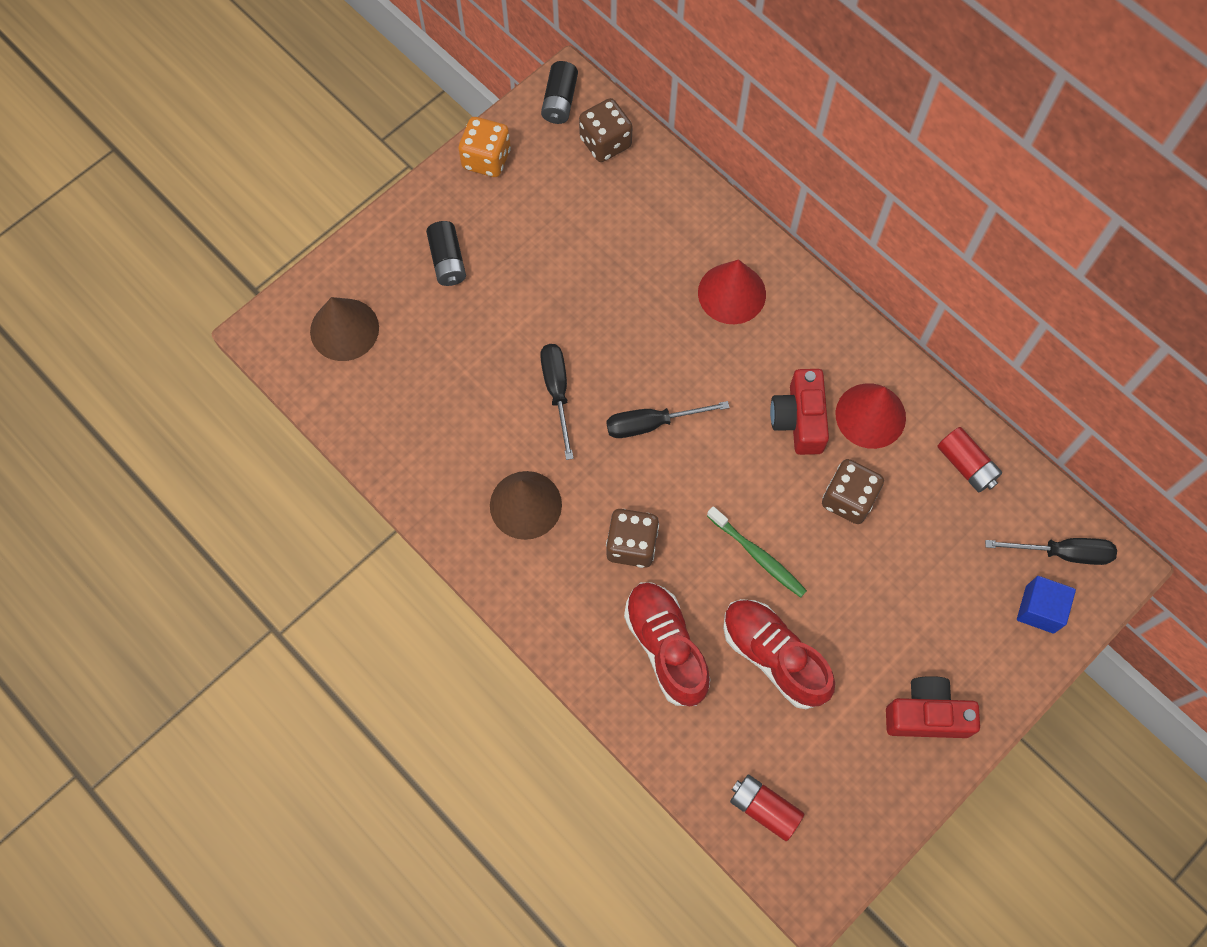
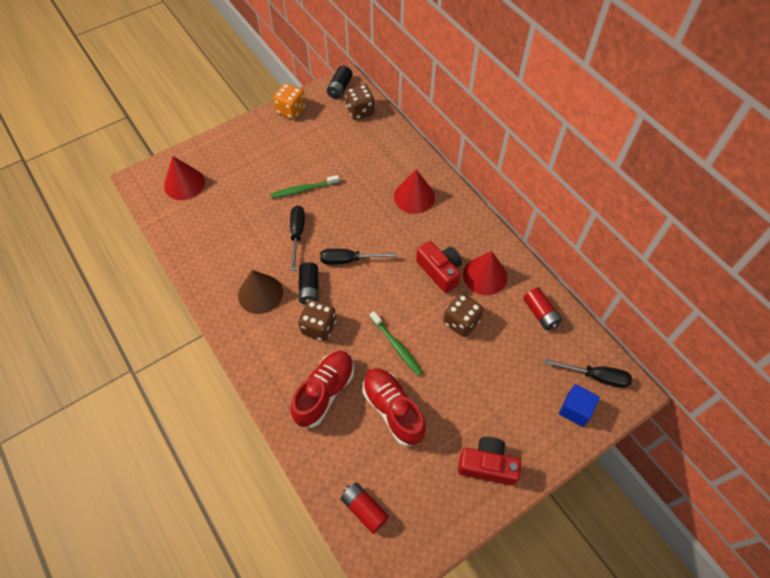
camera: 10 degrees right, 10 degrees down
(344, 329) = (184, 184): brown cone -> red cone
(447, 261) = (254, 157): black battery -> black battery (309, 288)
(546, 309) = (303, 190): none -> green toothbrush
(666, 647) = (324, 392): red shoe -> red shoe turned 45 degrees clockwise
(799, 419) = (440, 271): red camera -> red camera turned 135 degrees clockwise

